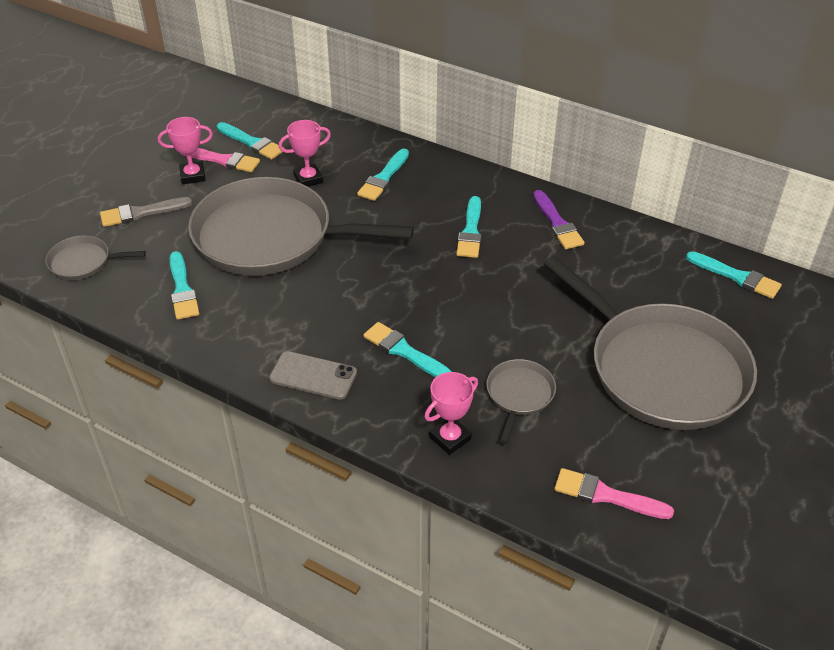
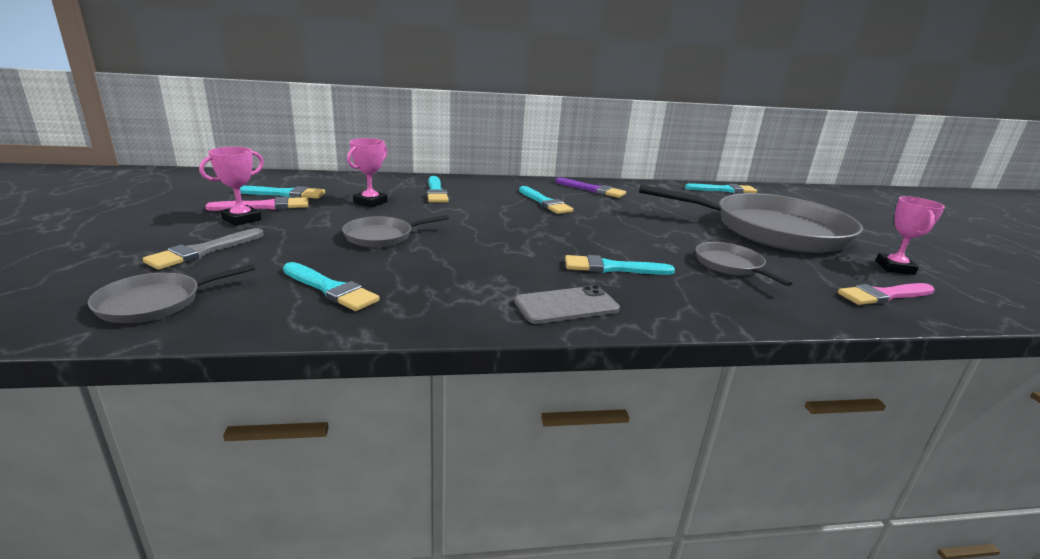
camera: 40 degrees left, 20 degrees down
(270, 237) = (382, 236): grey pan -> grey pan, size x0.43
(450, 438) = (741, 304): pink trophy -> pink trophy (894, 268)

